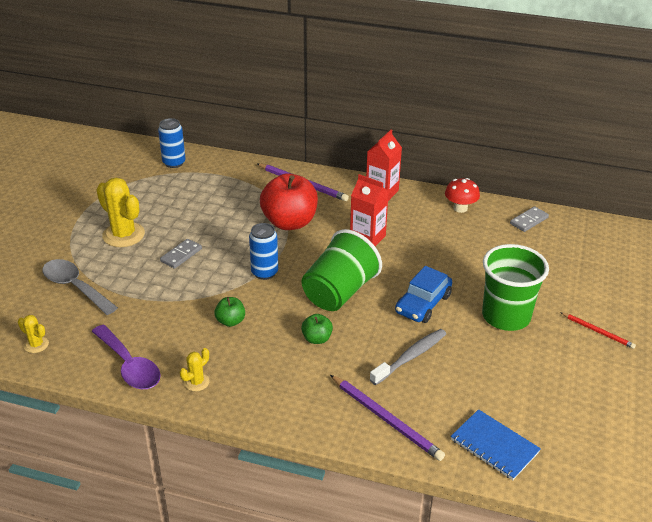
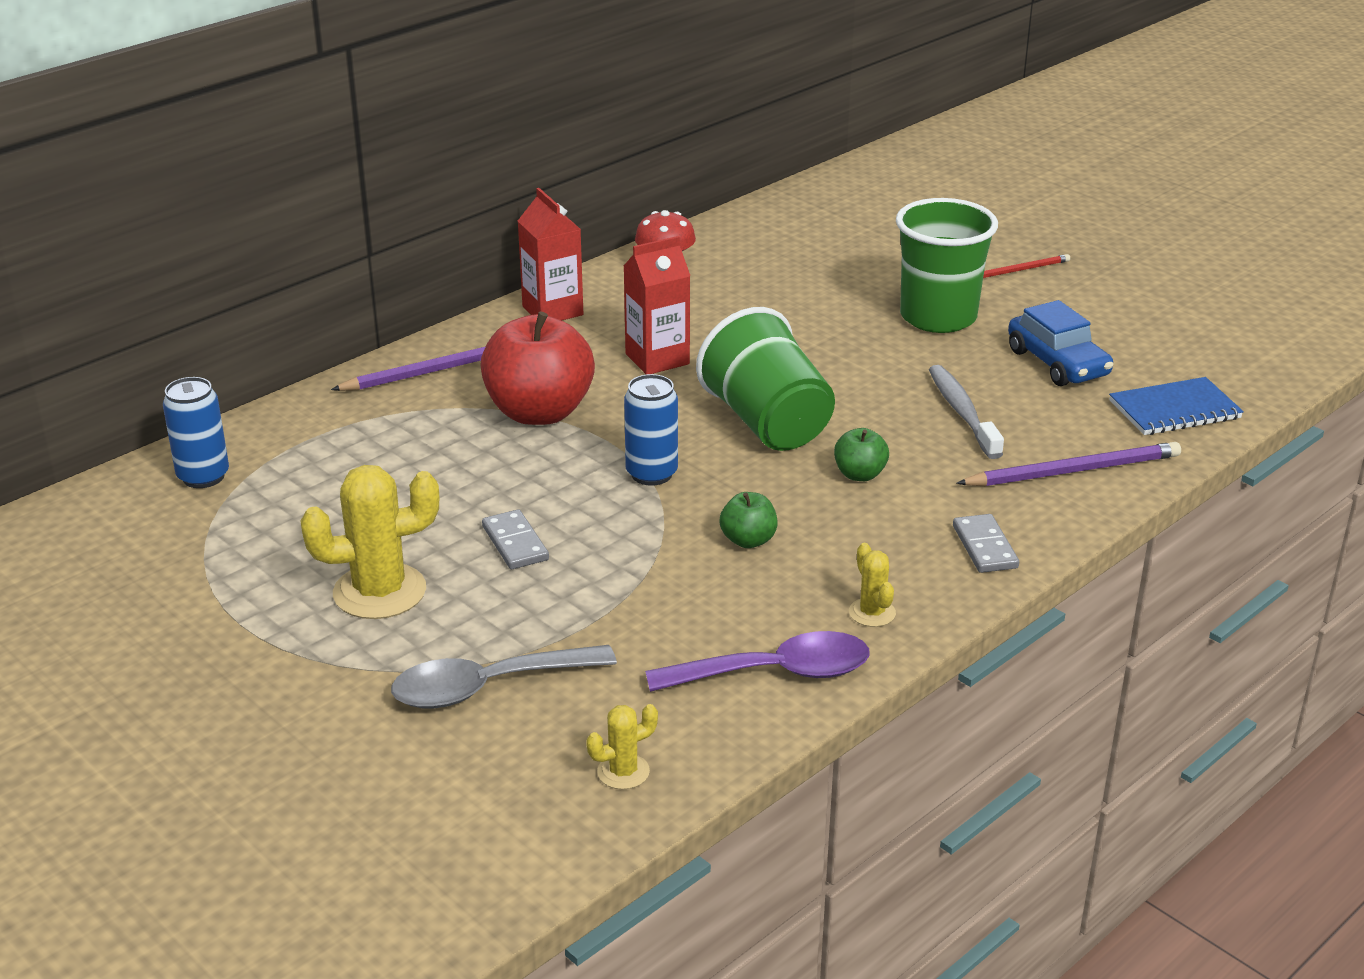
camera: 60 degrees left, 5 degrees down
(423, 304) = (857, 366): blue car -> blue car (1057, 363)
(529, 221) = (750, 230): grey domino -> grey domino (984, 547)

